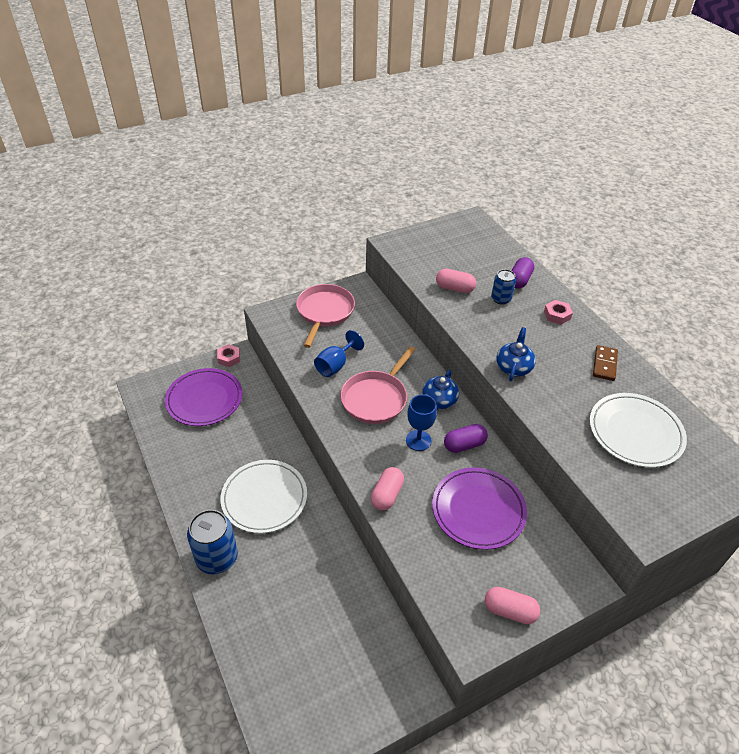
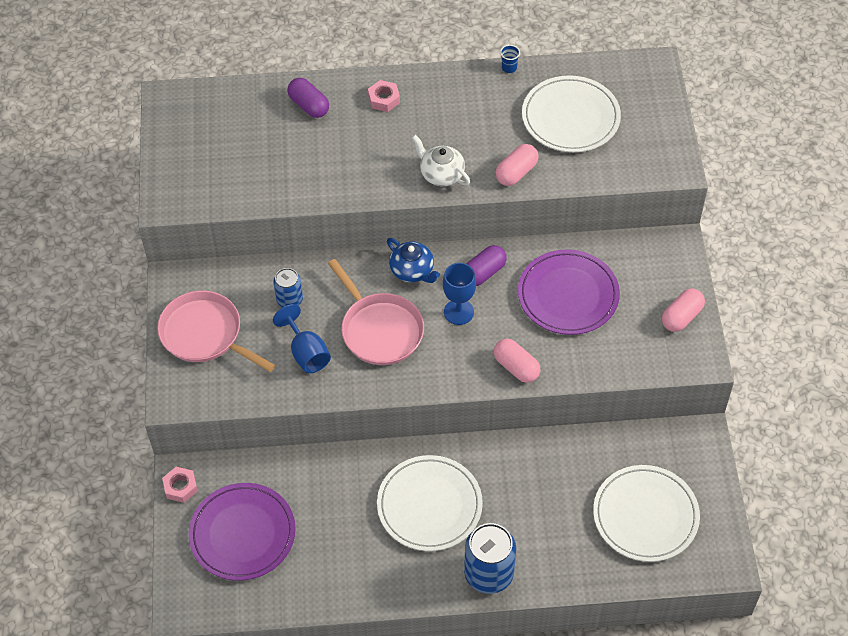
camera: 65 degrees left, 10 degrees up
(313, 666) = (645, 515): none -> white plate
(454, 288) = (289, 173): pink capsule -> pink capsule (516, 172)
(464, 445) = (484, 273): purple capsule -> purple capsule turned 45 degrees clockwise
(501, 299) = (331, 137): blue can -> blue can (289, 299)
(513, 367) = (441, 174): blue teapot -> white teapot
(604, 364) = (475, 95): brown domino -> none
(650, 377) = (509, 68): none -> blue cup

